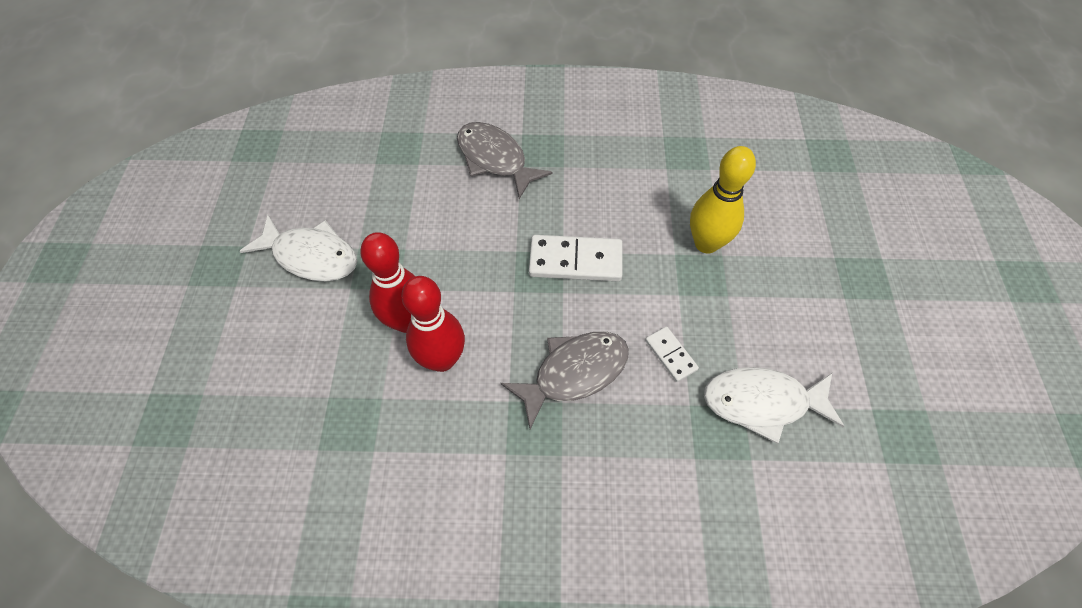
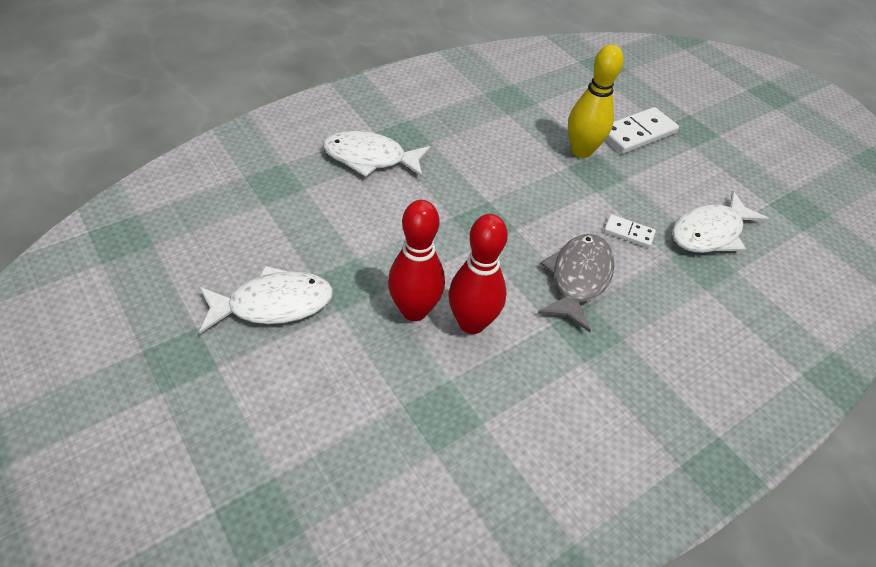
camera: 40 degrees left, 10 degrees down
(495, 159) = (370, 158): grey fish -> white fish
(575, 261) = (504, 203): white domino -> white domino (637, 134)

